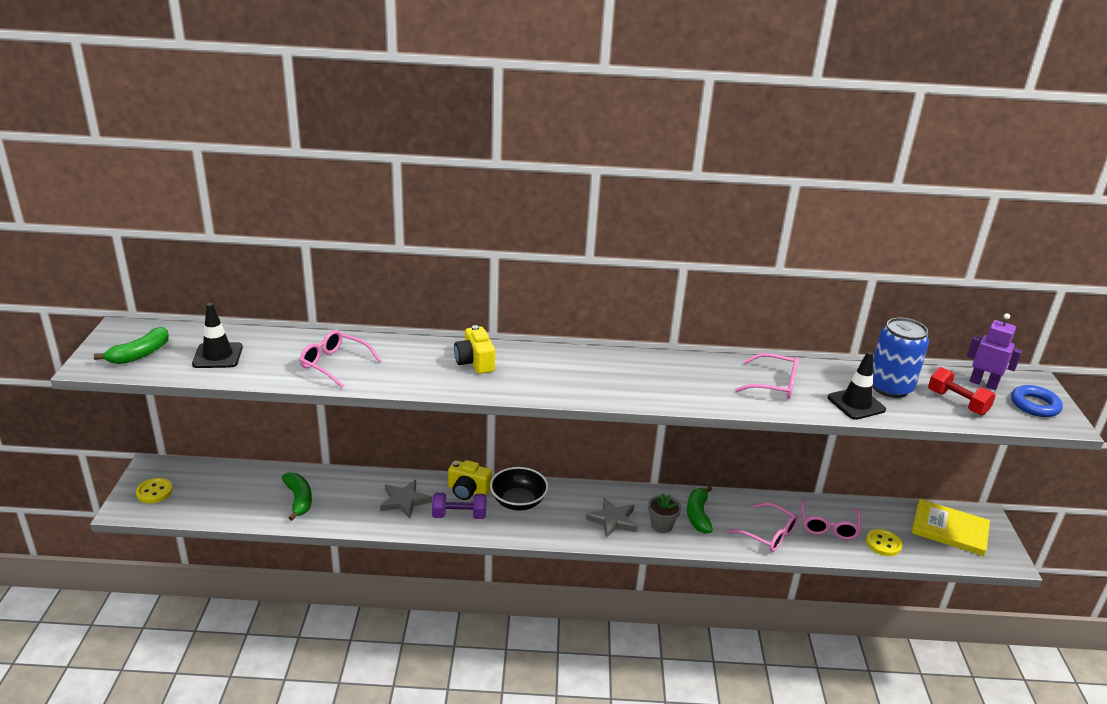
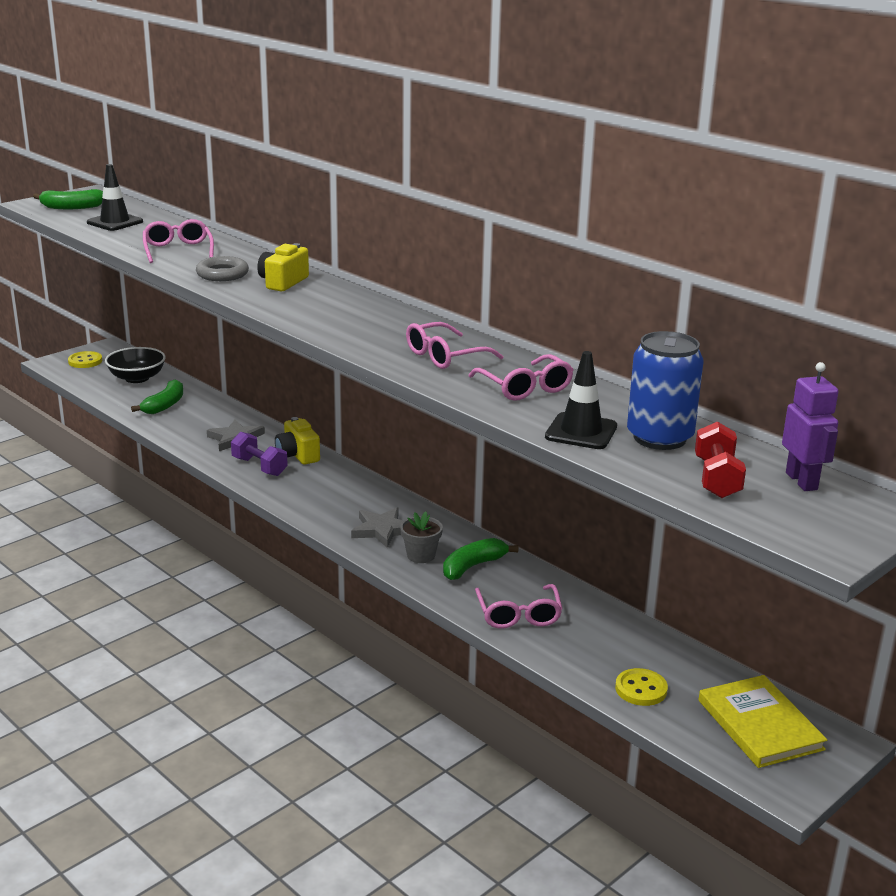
camera: 45 degrees right, 5 degrees down
(418, 374) = (222, 274): none -> grey ring
(518, 501) = (324, 480): black bowl -> black bowl (137, 378)
(828, 526) = (602, 644): pink glasses -> pink glasses (445, 356)
(1034, 405) = (828, 522): blue ring -> none

